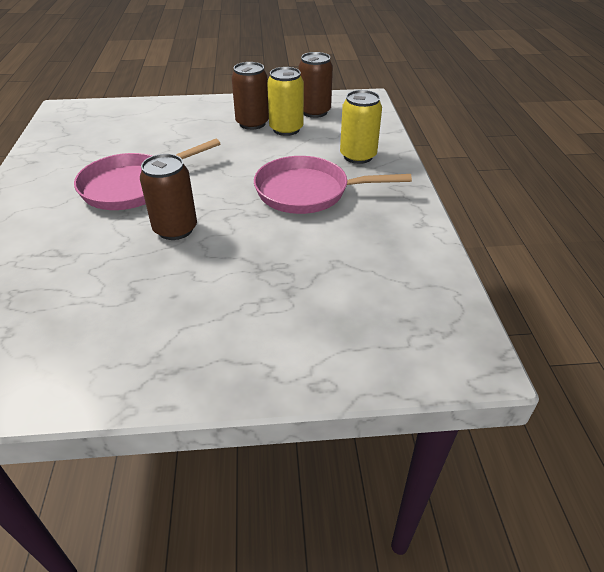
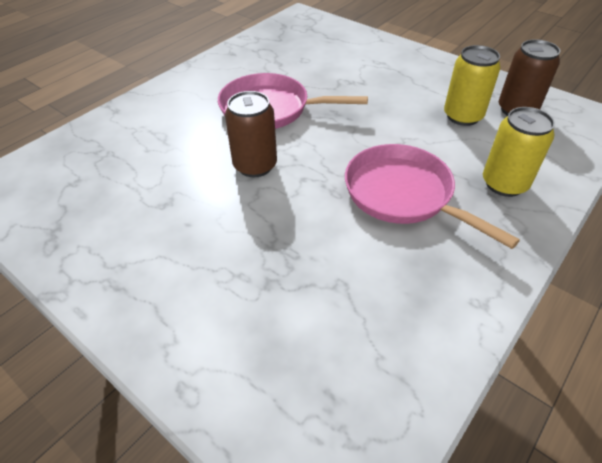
camera: 45 degrees right, 5 degrees up
(252, 123) = (436, 95): brown can -> none

